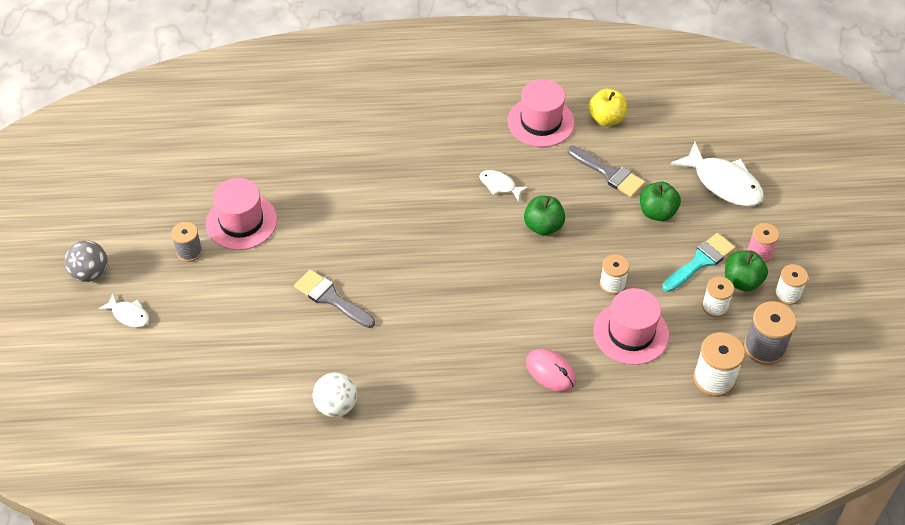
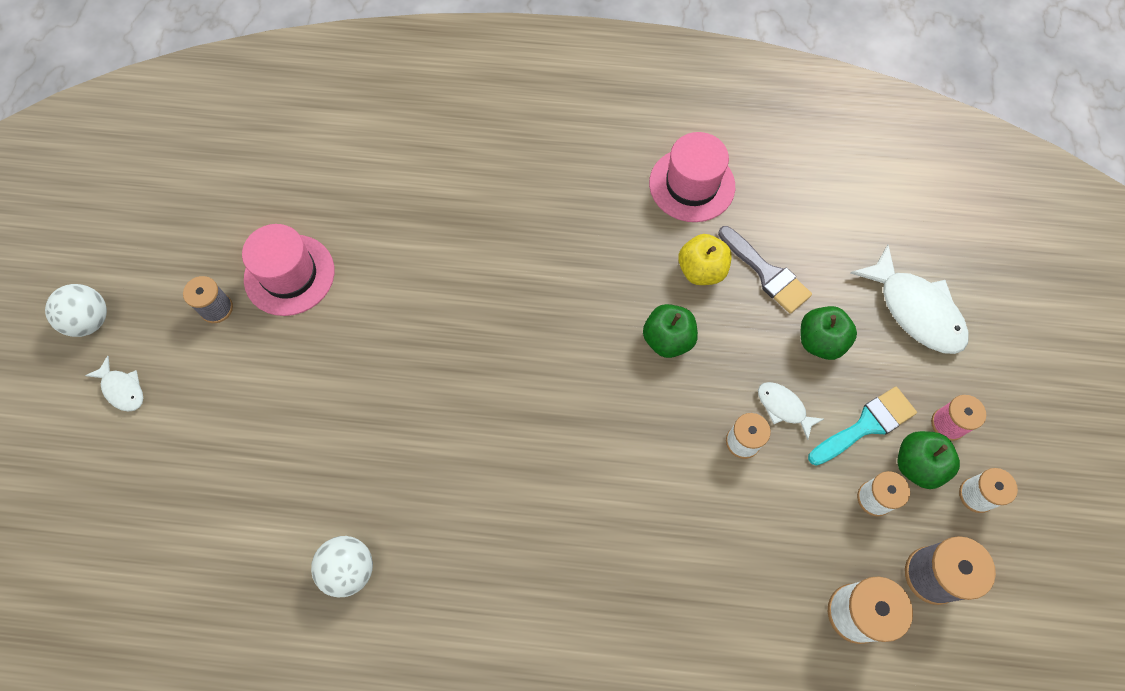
camera: 10 degrees right, 15 degrees up
(90, 273) = (90, 320): grey ball -> white ball
(331, 298) = (376, 404): grey brush -> none
(499, 185) = (622, 270): white fish -> white fish (783, 407)
(550, 372) = (637, 564): pink mouse -> none
(606, 119) = (777, 192): yellow apple -> yellow apple (701, 270)
(631, 333) = (755, 521): pink hat -> none

